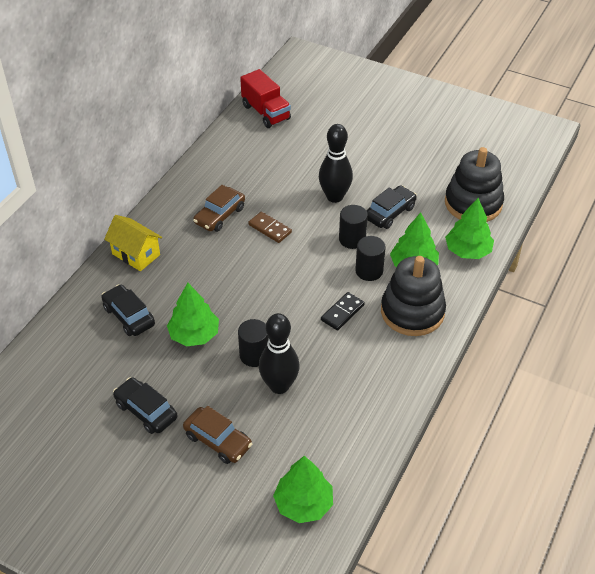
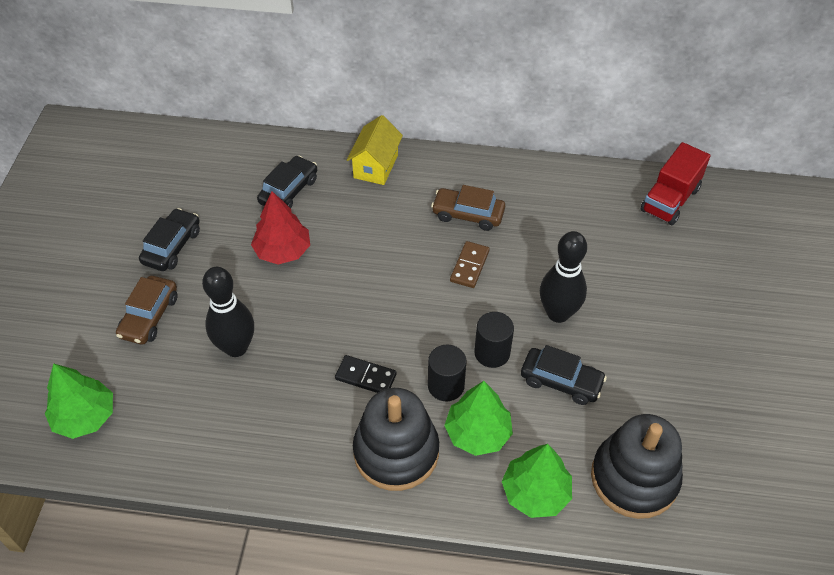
camera: 70 degrees right, 5 degrees up
(194, 335) = (282, 251): green tree -> red tree
(254, 355) = (272, 311): black cylinder -> none

